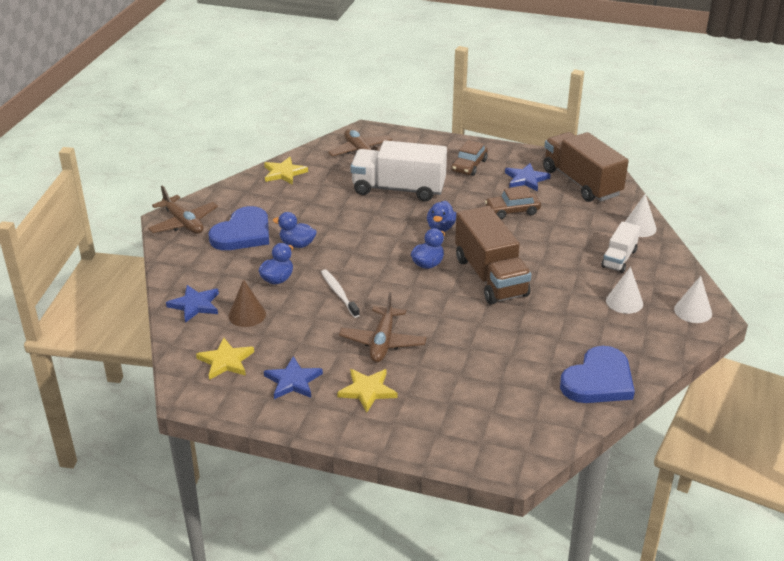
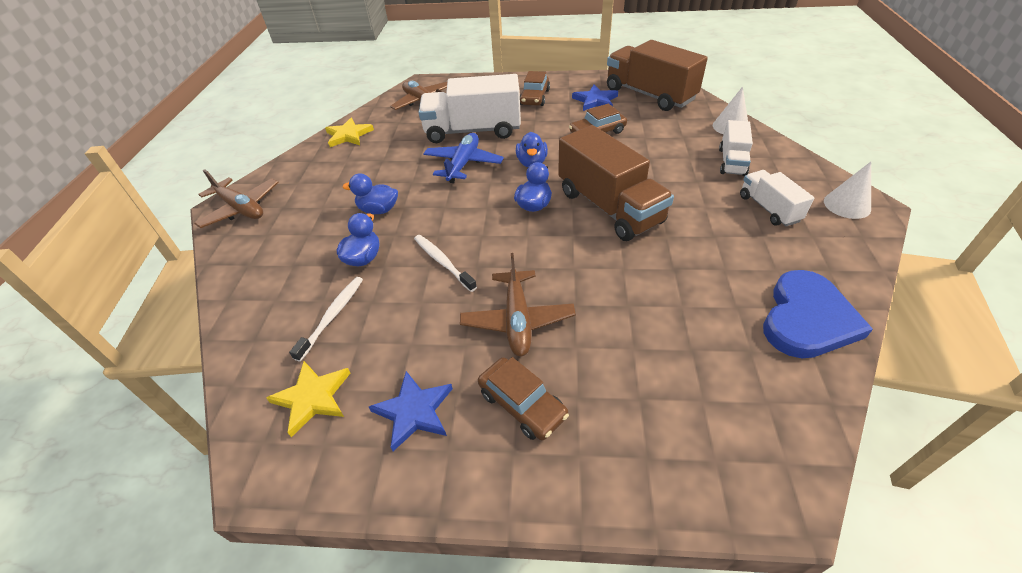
camera: 10 degrees left, 10 degrees up
(195, 305) = (262, 315): blue star -> none
(243, 233) = (313, 208): blue heart -> none
(247, 315) = (332, 316): brown cone -> white toothbrush
(367, 391) = (522, 404): yellow star -> brown car
(380, 218) = (463, 164): none -> blue plane
(624, 302) = (768, 208): white cone -> white truck

